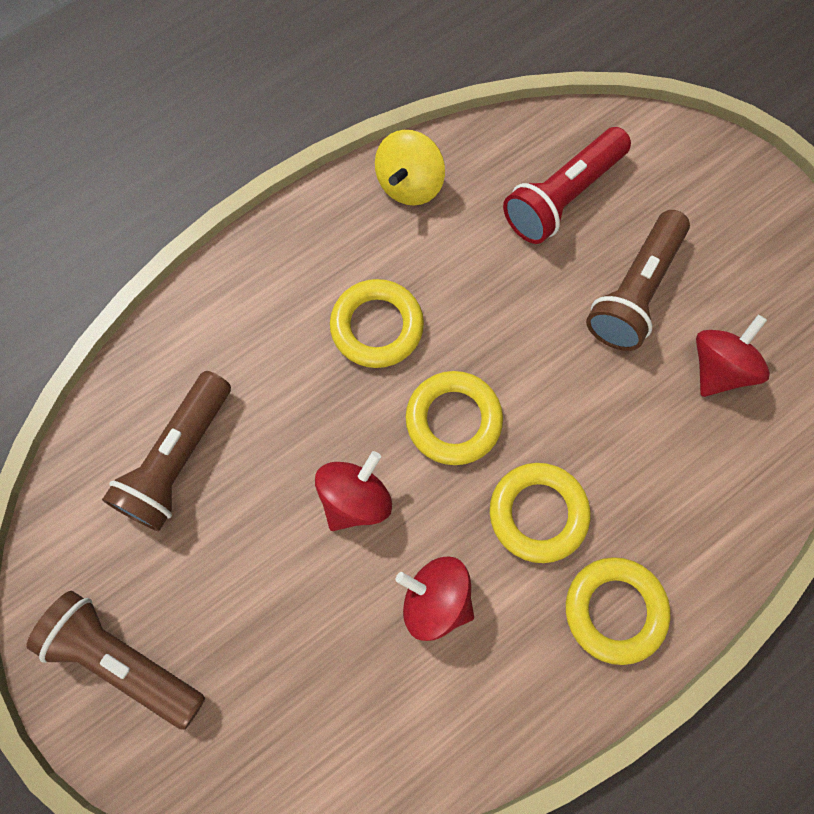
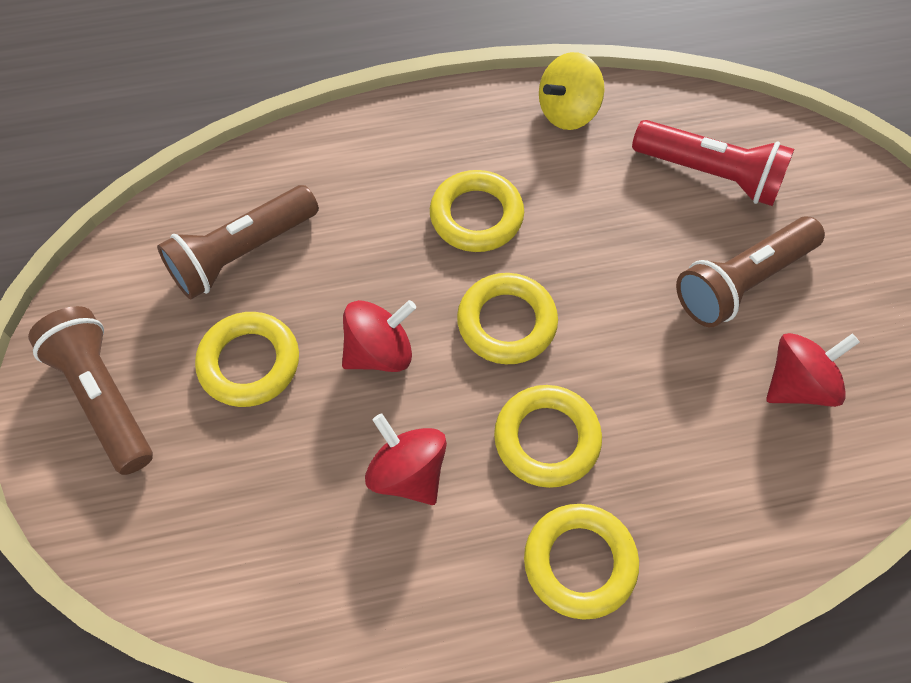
camera: 25 degrees right, 10 degrees down
(242, 564) = (249, 363): none -> yellow ring
(563, 196) = (710, 174): red flashlight -> red flashlight turned 135 degrees counterclockwise

